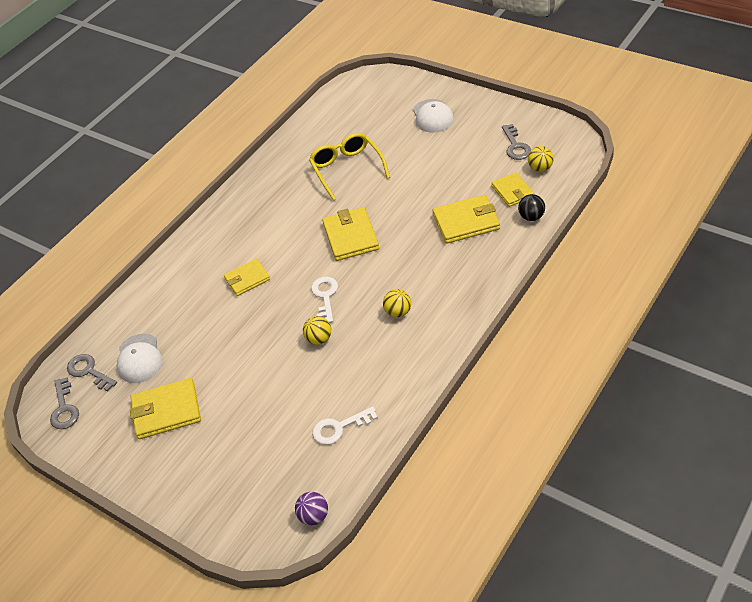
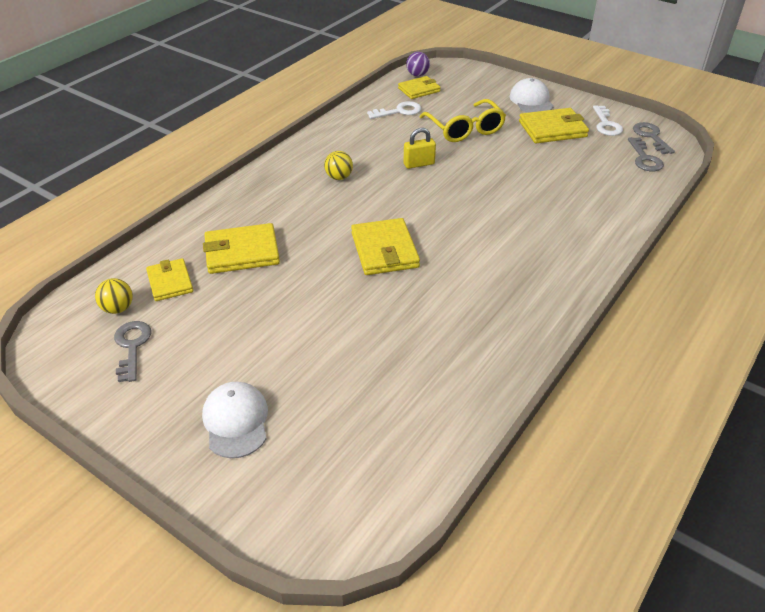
camera: 175 degrees right, 5 degrees down
(89, 371) = (644, 158): grey key -> grey key turned 45 degrees clockwise
(139, 358) = (597, 163): white cap -> white cap (531, 100)
(247, 279) = (504, 218): yellow wallet -> yellow wallet (419, 90)
(319, 339) = (419, 164): yellow ball -> yellow padlock
(325, 296) = (414, 196): white key -> white key (606, 124)
(347, 169) = (386, 340): yellow glasses -> yellow glasses (464, 129)
(531, 217) = (163, 250): black ball -> none

